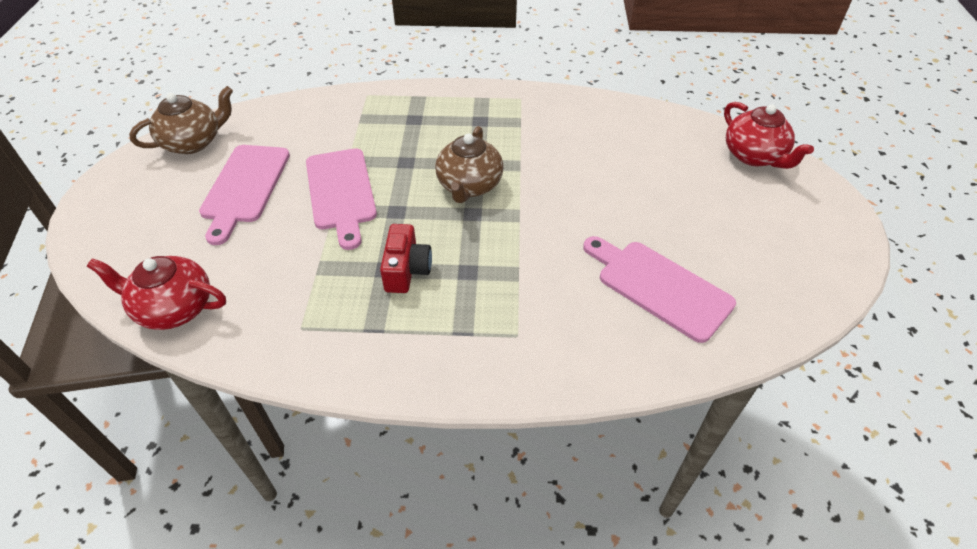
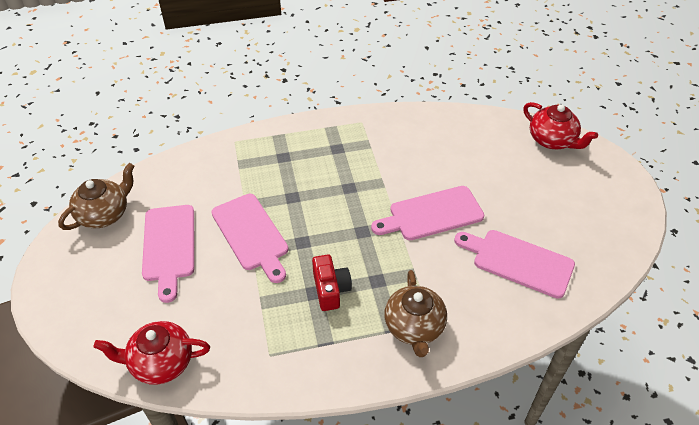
camera: 15 degrees left, 0 degrees up
(469, 186) = (350, 208): brown teapot -> brown teapot (414, 327)
(566, 211) = (432, 214): none -> pink cutting board

